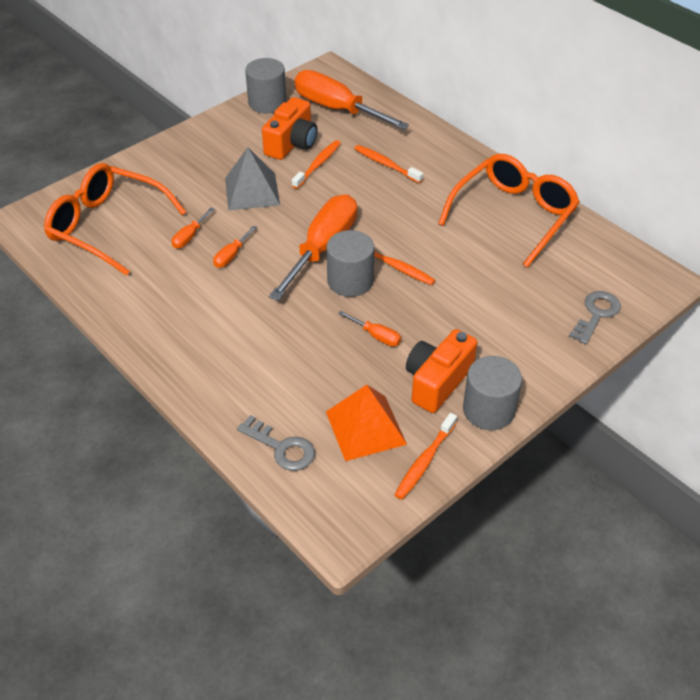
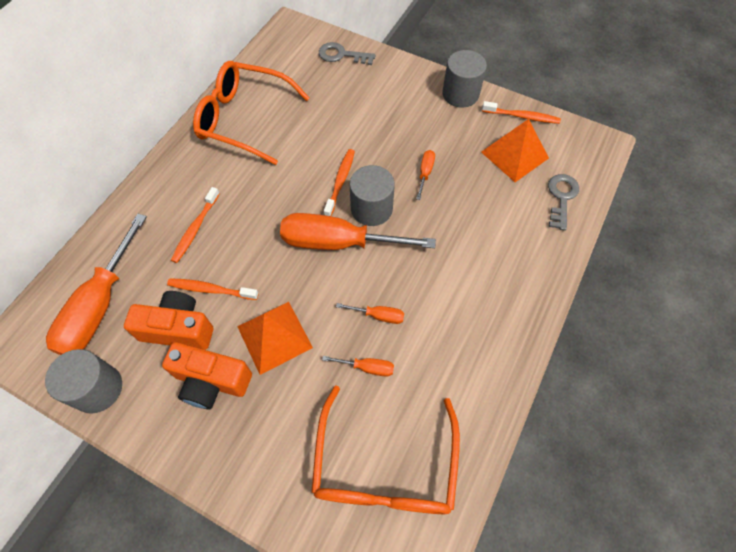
camera: 110 degrees left, 15 degrees up
(252, 191) = (274, 337): grey pyramid -> orange pyramid
(437, 381) = (450, 126): orange camera -> orange camera (211, 381)

